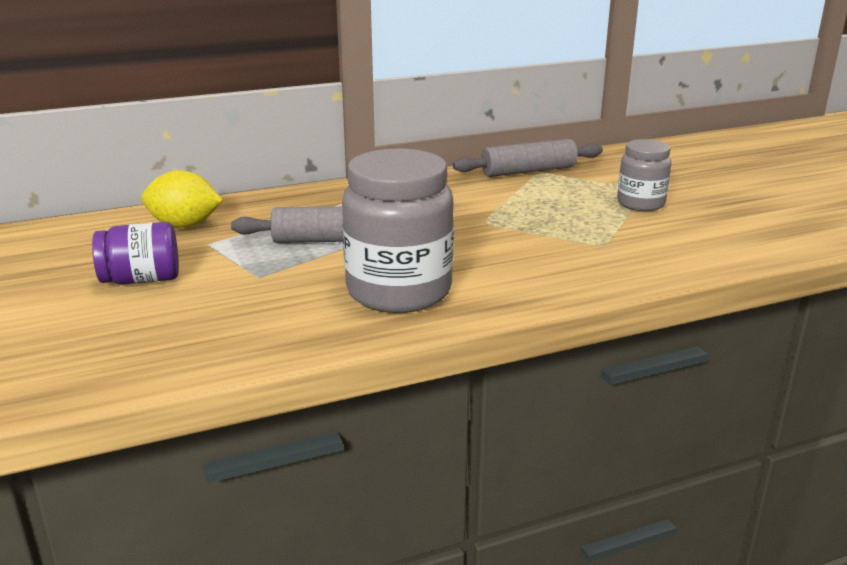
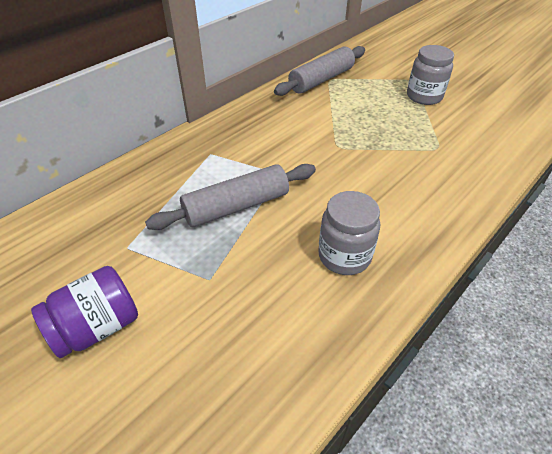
camera: 25 degrees left, 20 degrees up
(184, 225) = (84, 228): yellow lemon -> none
(399, 291) = (344, 256): grey jar -> grey jar, size x0.56

